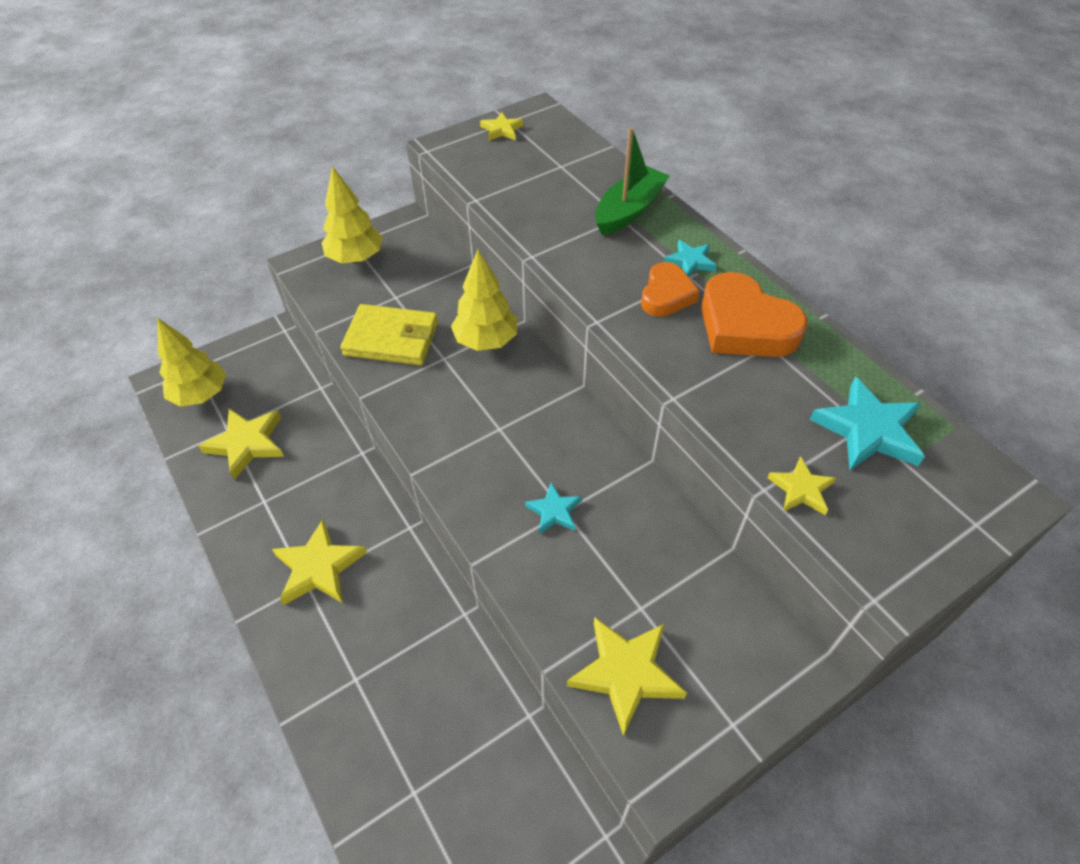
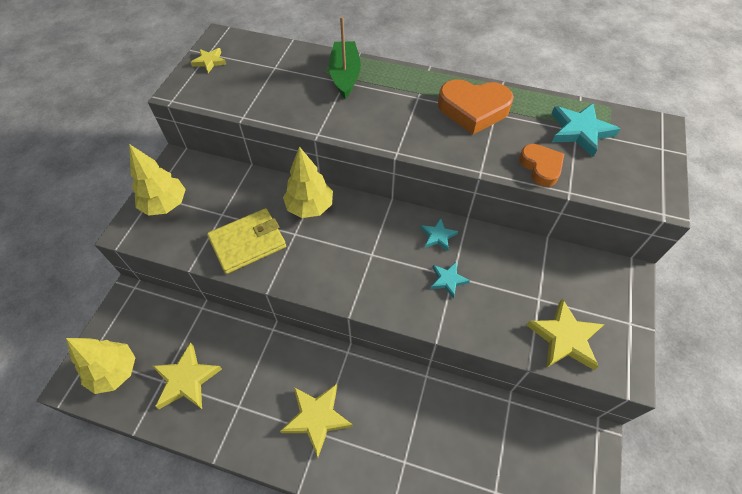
camera: 40 degrees left, 5 degrees up
(666, 295) = (417, 115): orange heart -> orange heart (541, 167)
(690, 261) = (409, 88): turquoise star -> turquoise star (438, 236)
(801, 489) = (583, 181): yellow star -> none

